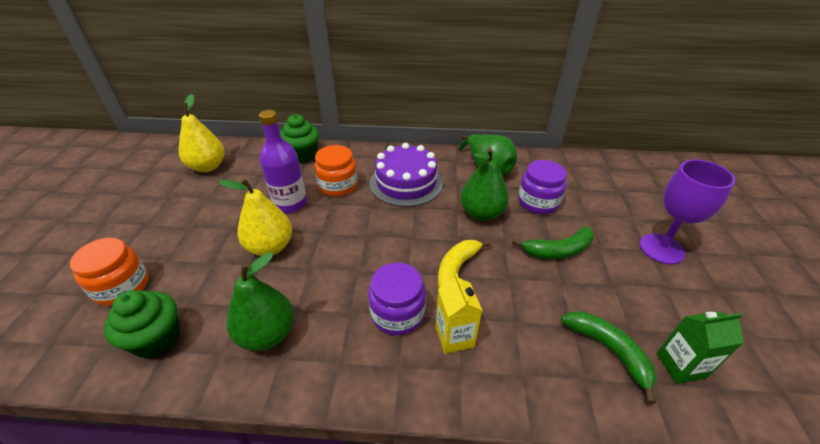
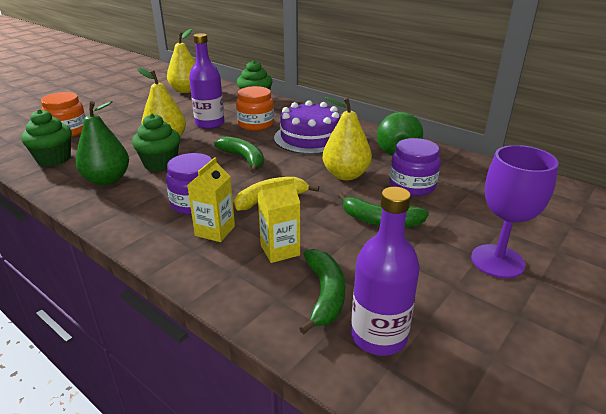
camera: 35 degrees right, 10 degrees down
(302, 282) = (160, 164): none -> green cupcake
(377, 234) = (244, 159): none -> green banana
(482, 213) = (345, 175): green pear -> yellow pear
(528, 325) = (280, 250): none -> yellow carton
(680, 365) = (378, 336): green carton -> purple bottle

